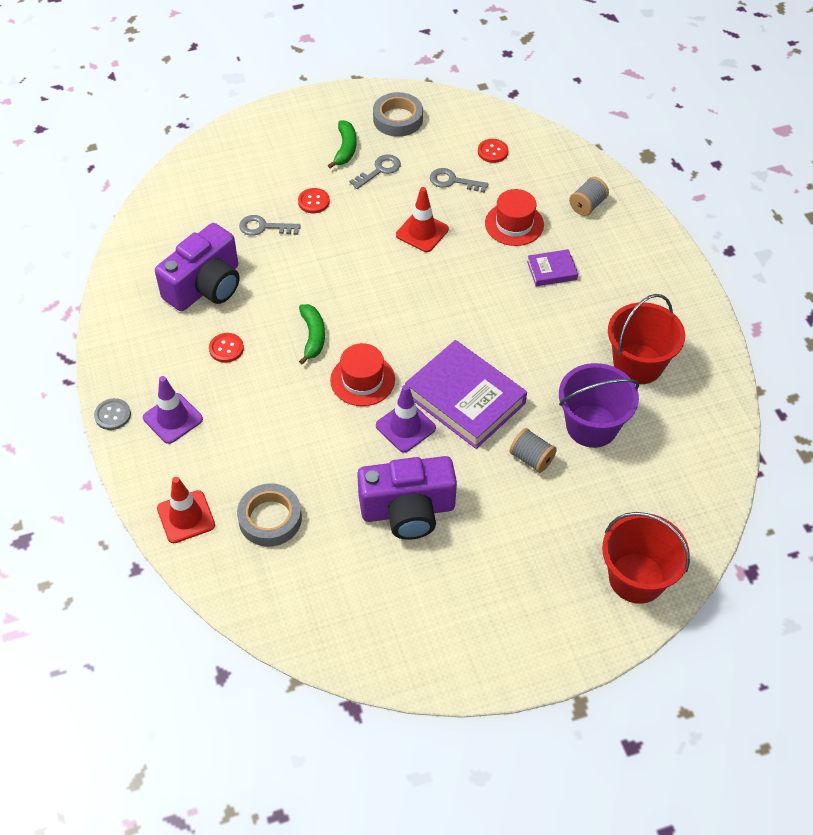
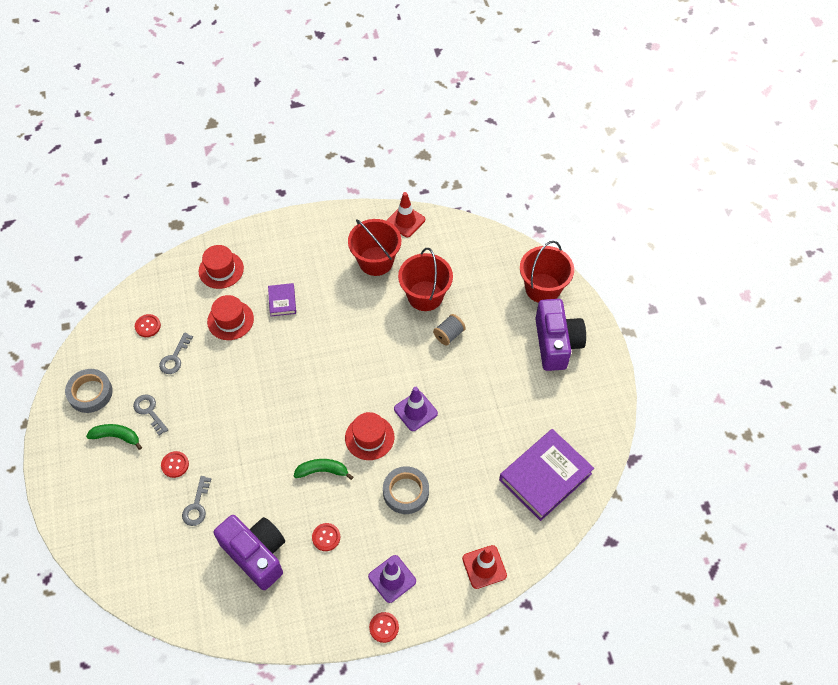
camera: 85 degrees left, 5 degrees up
(112, 415) = (384, 627): grey button -> red button
(270, 518) = (488, 506): grey tape -> grey tape (406, 492)
(408, 510) = (486, 415): purple camera -> purple camera (556, 343)
(422, 232) = (226, 385): red traffic cone -> red traffic cone (405, 221)
(465, 399) = (394, 370): purple book -> purple book (545, 476)
(587, 205) = (221, 270): grey spool -> red hat
(591, 426) = (425, 296): purple bucket -> red bucket

